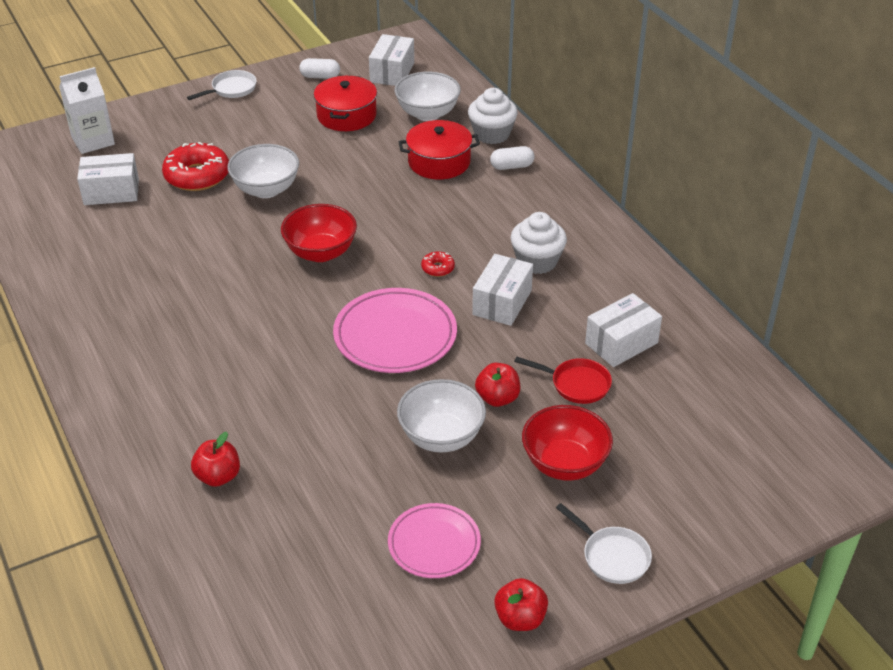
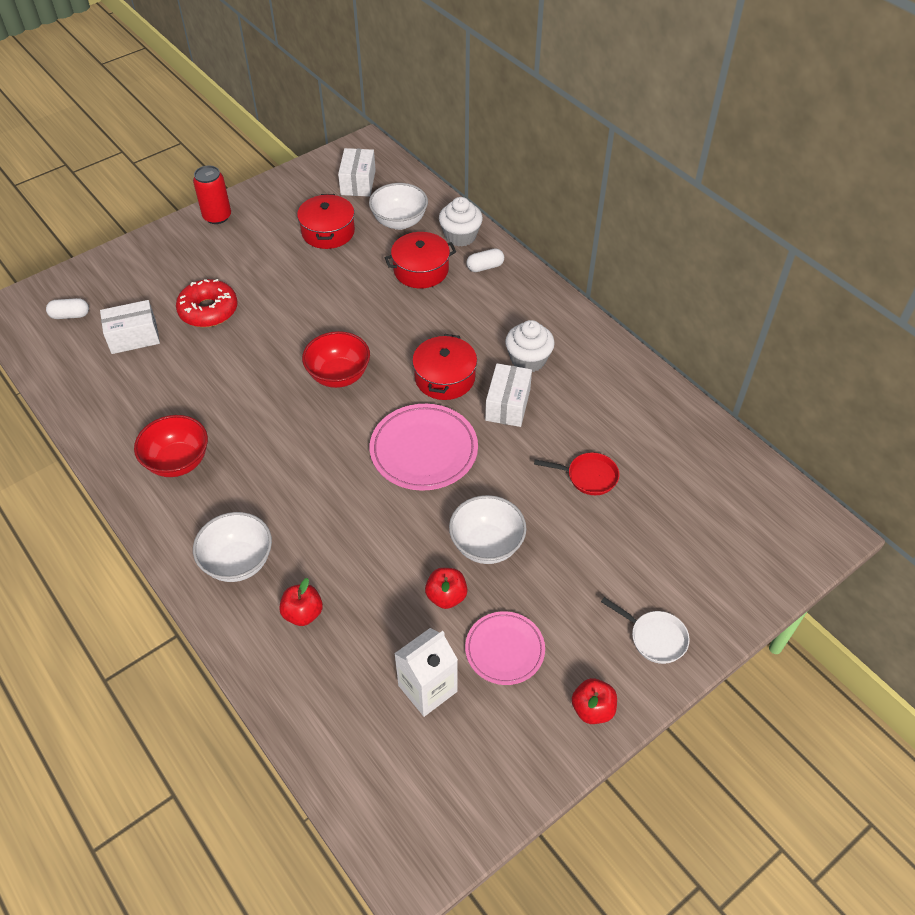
camera: 10 degrees left, 10 degrees up
(93, 140) = (103, 285): white carton -> white carton (427, 688)
(231, 89) = (217, 216): white pan -> red can
(266, 189) = (274, 317): white bowl -> white bowl (238, 562)
(320, 76) = (295, 194): white capsule -> white capsule (70, 315)
(438, 268) = (445, 378): red donut -> red pot
(497, 398) = (525, 500): red apple -> red apple (446, 596)
(564, 464) = (596, 555): red bowl -> red bowl (178, 462)
(621, 343) = (617, 431): white box -> none

